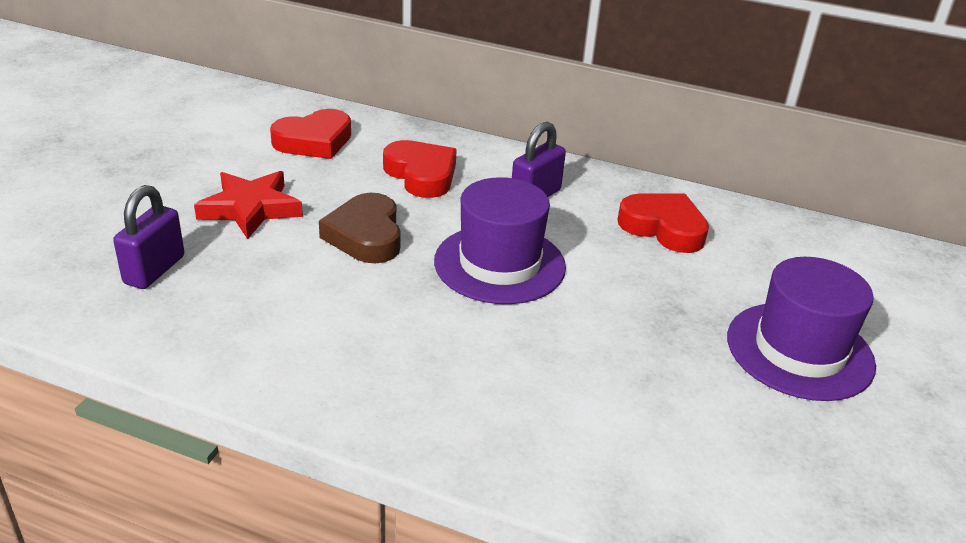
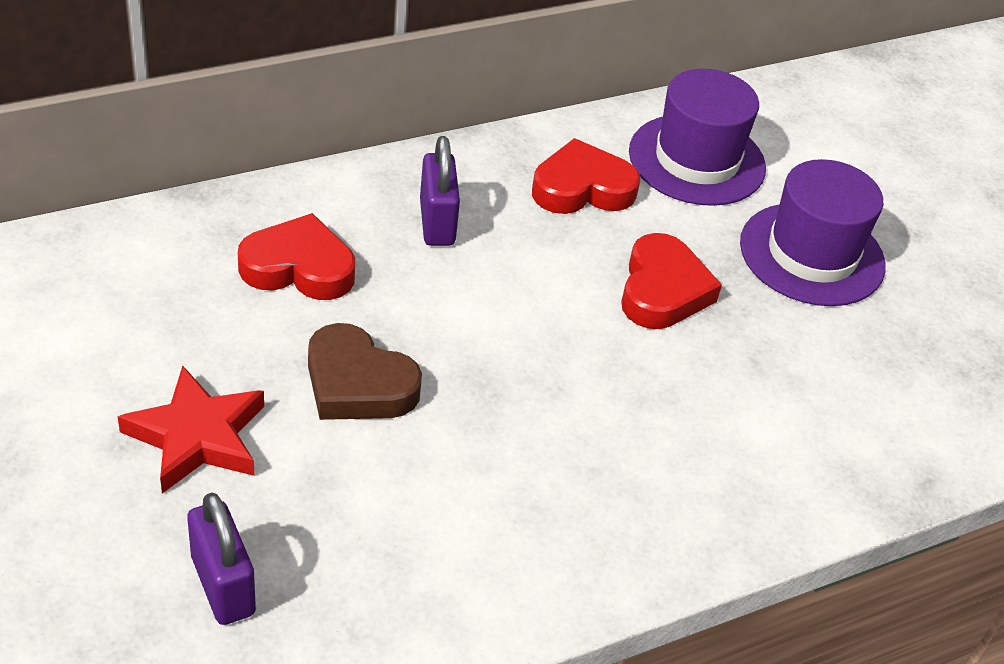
camera: 50 degrees left, 10 degrees up
(314, 141) = (120, 297): red heart -> red heart (663, 290)
(499, 264) = (513, 328): purple hat -> purple hat (697, 160)

